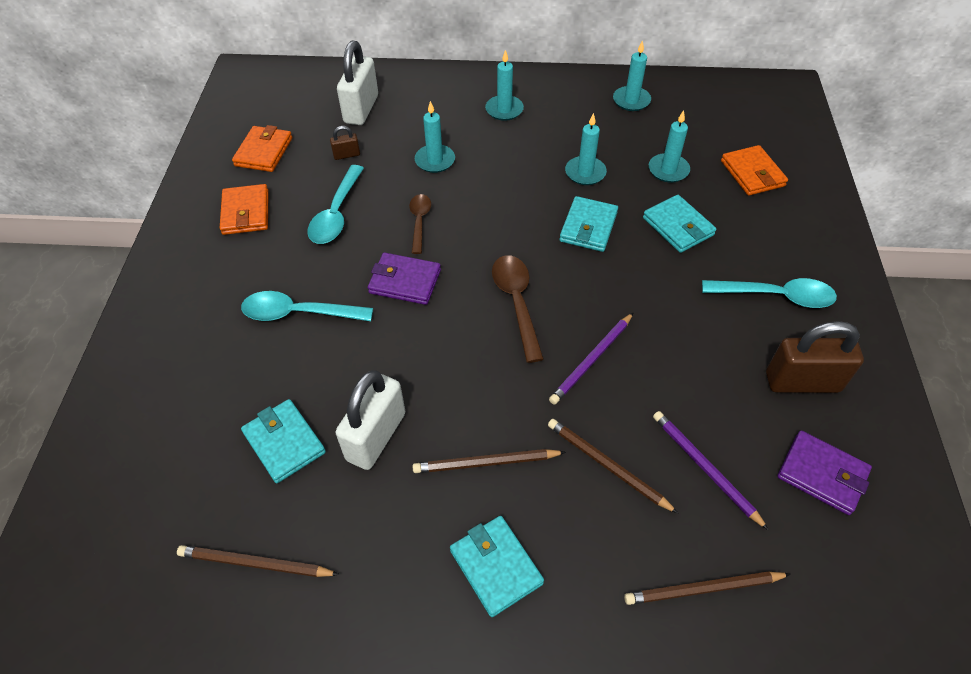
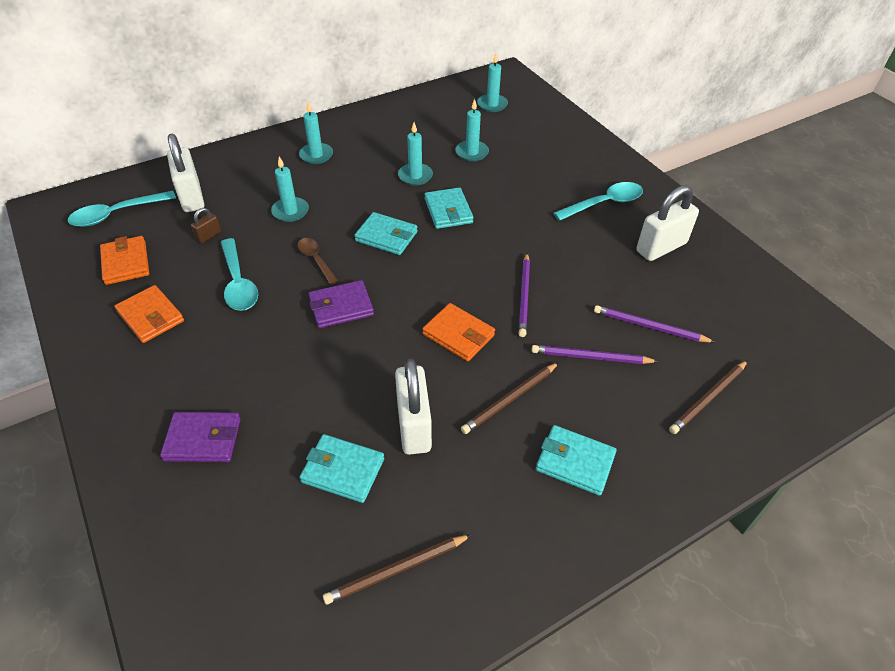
camera: 35 degrees left, 5 degrees down
(298, 313) = (270, 371): turquoise spoon -> turquoise spoon (116, 214)
(516, 302) = (440, 283): brown spoon -> none
(607, 466) = (590, 357): brown pencil -> purple pencil
(631, 100) = (407, 116): turquoise candle -> turquoise candle (492, 104)
(678, 226) = (508, 186): turquoise wallet -> turquoise wallet (386, 236)
(752, 173) = (528, 134): orange wallet -> orange wallet (458, 335)
(802, 382) = (661, 247): brown padlock -> white padlock
(822, 474) = (715, 295): purple wallet -> purple wallet (203, 439)

